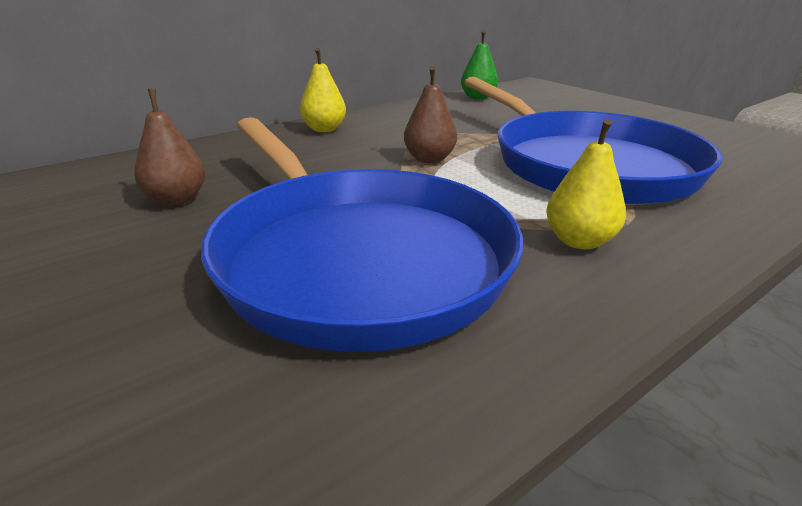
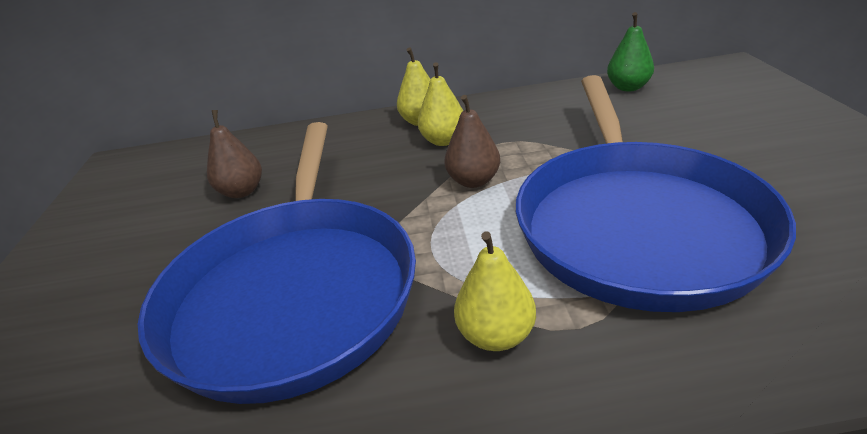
camera: 35 degrees right, 5 degrees up
(365, 139) = (443, 141): none -> yellow pear

